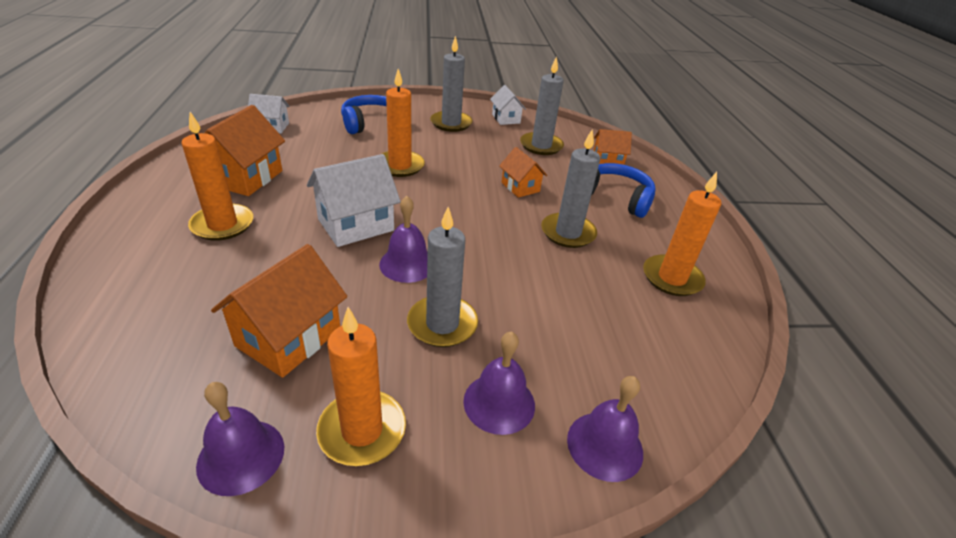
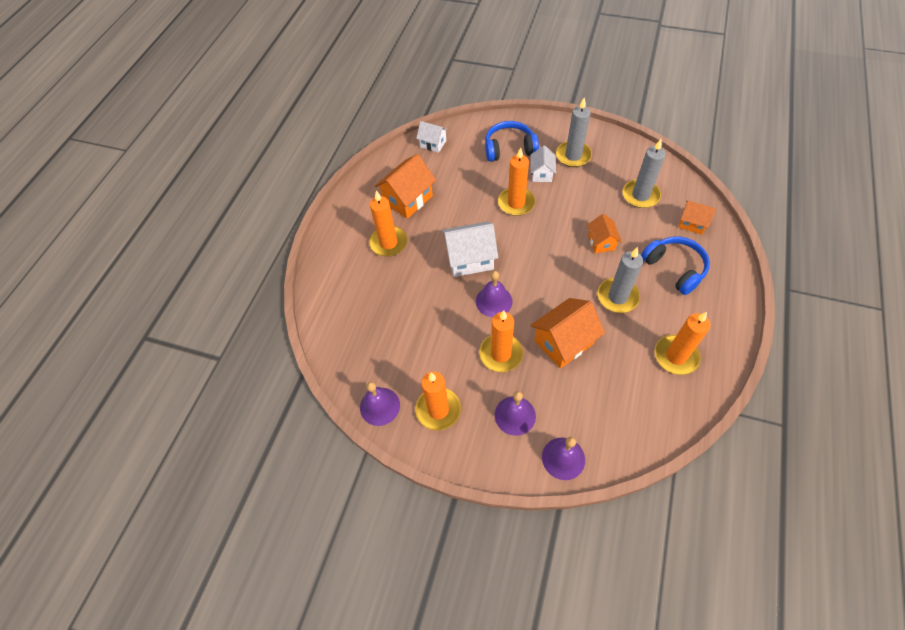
camera: 30 degrees right, 20 degrees up
(288, 337) = (413, 341): orange house -> orange house (563, 342)
(442, 324) = (501, 354): grey candle -> orange candle
(506, 119) = (624, 155): white house -> white house (541, 173)

